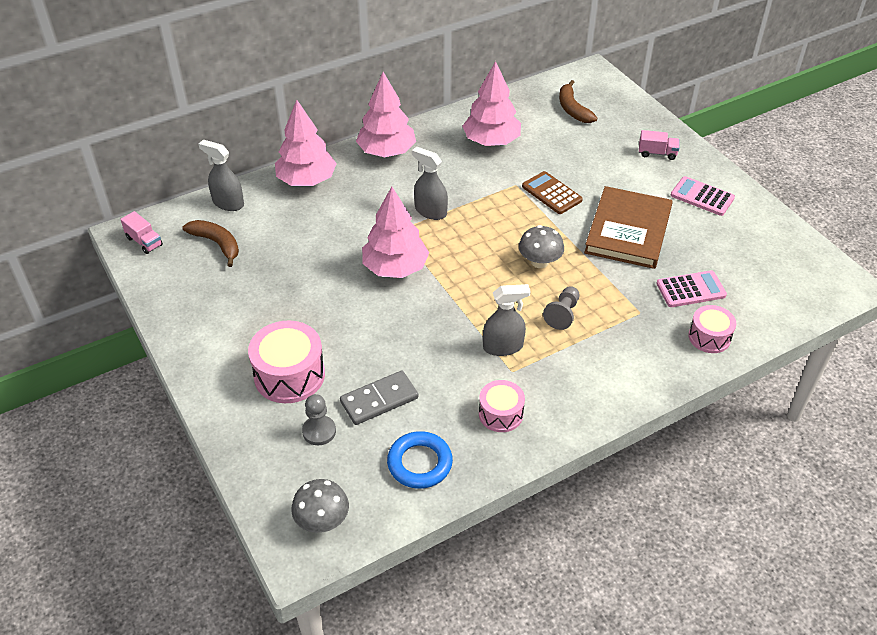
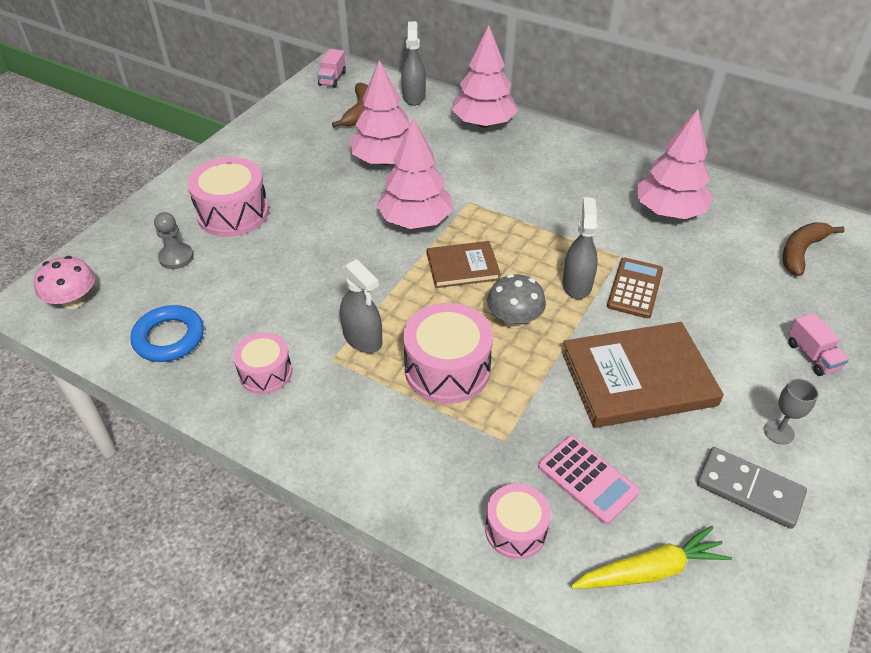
camera: 60 degrees right, 0 degrees up
(322, 520) = (74, 301): grey mushroom -> pink mushroom
(379, 400) = (235, 279): grey domino -> grey domino (749, 489)
(386, 152) = (572, 151): pink tree -> pink tree (384, 160)
(430, 211) = (516, 212): grey spray bottle -> grey spray bottle (577, 284)
(468, 264) = (462, 267): none -> brown book
(562, 314) = (447, 369): grey pawn -> pink drum
(702, 197) = (778, 432): pink calculator -> grey goblet
(763, 294) = (650, 570): none -> yellow carrot

